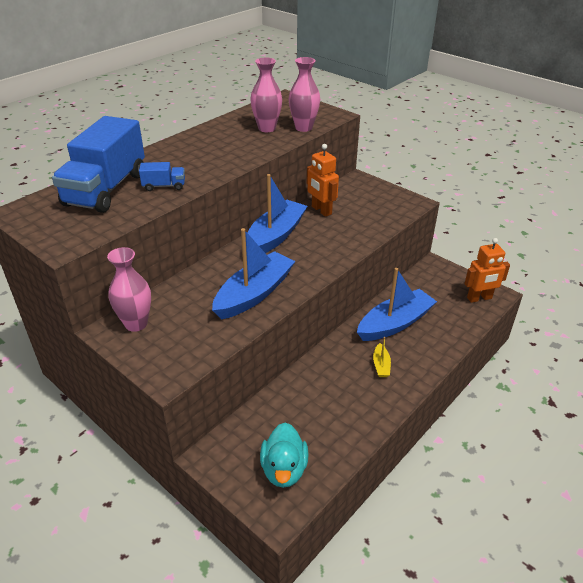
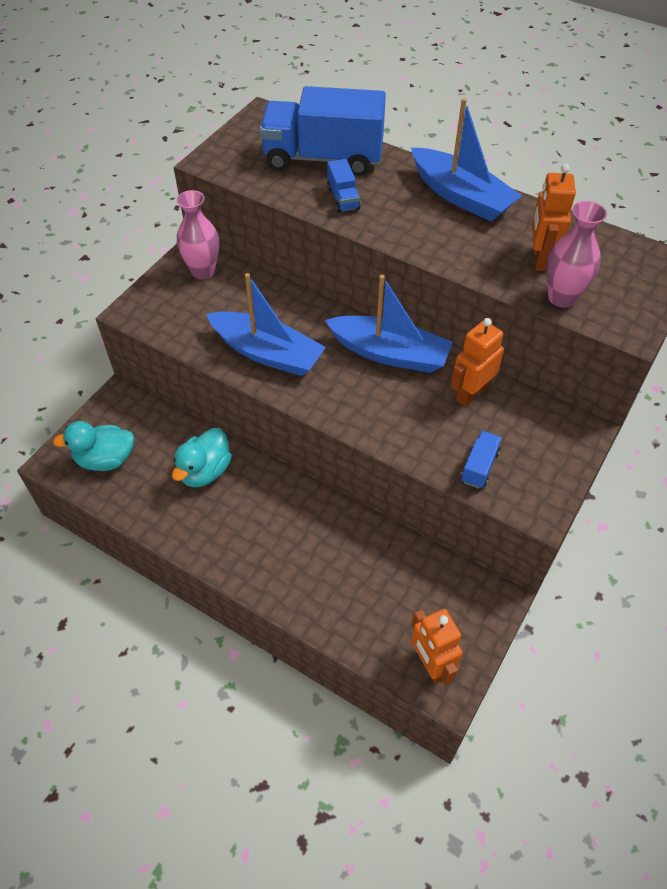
camera: 80 degrees right, 15 degrees up
(267, 128) = (539, 259): pink vase -> orange robot
(313, 395) = (205, 471): none -> turquoise duck
(380, 216) = (479, 467): none -> blue truck
(381, 365) = (263, 536): yellow boat -> none
(395, 323) = (344, 549): blue boat -> blue boat (461, 196)

